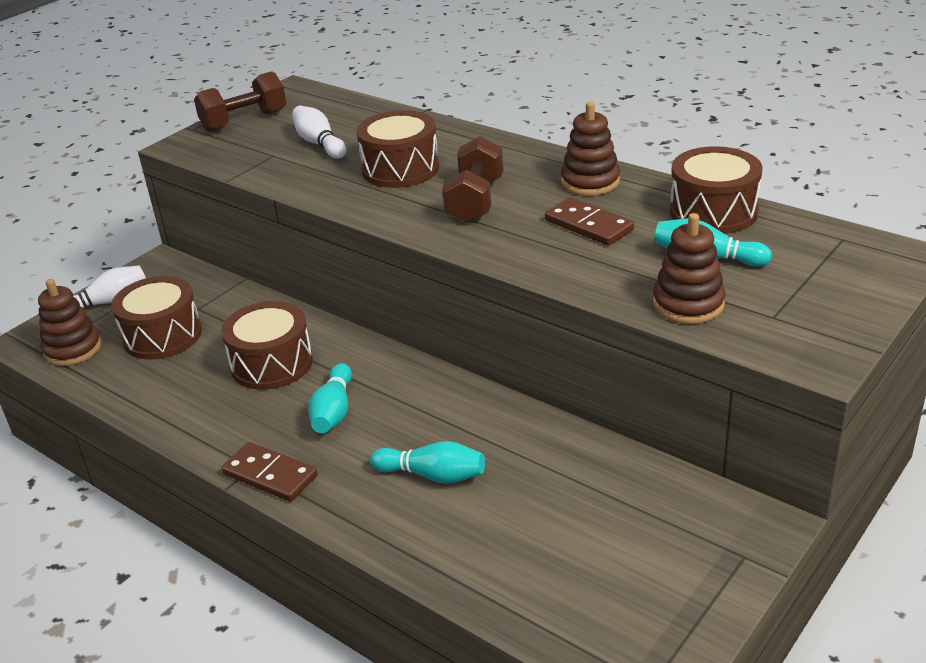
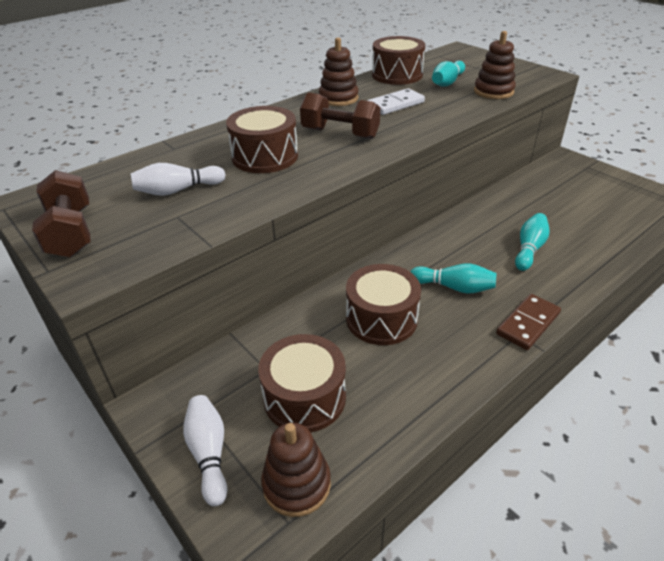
camera: 80 degrees left, 5 degrees up
(589, 225) = (395, 104): brown domino -> white domino

